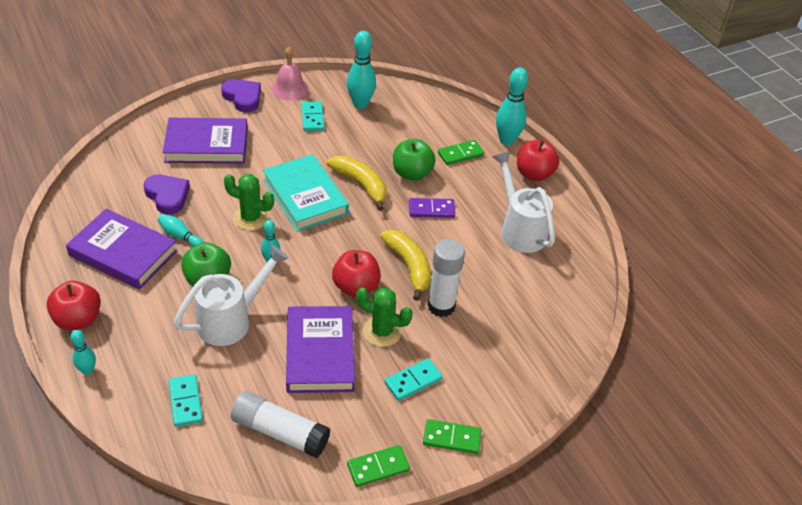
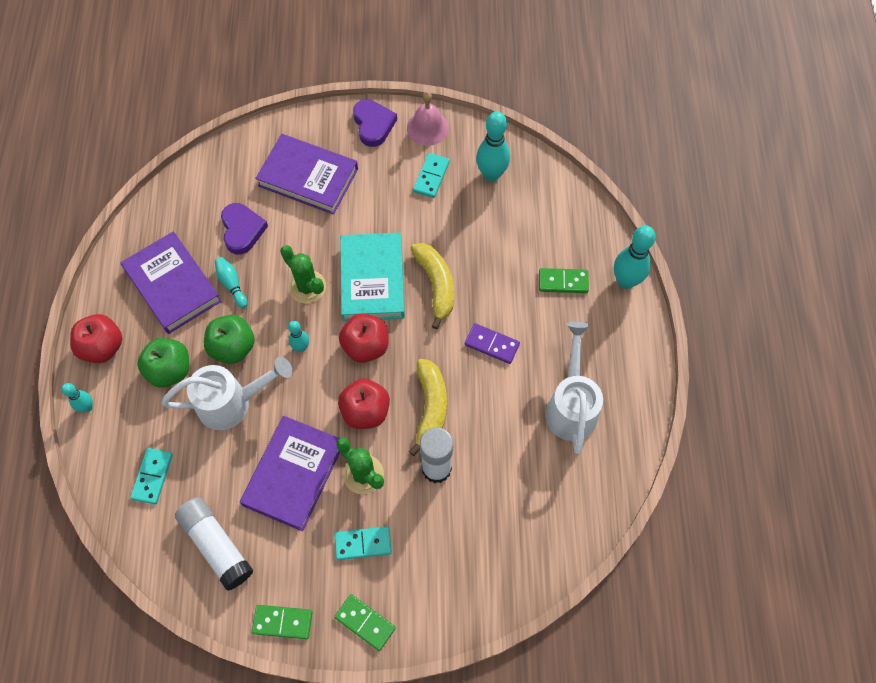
camera: 30 degrees right, 20 degrees up
(412, 173) = (496, 289): green apple -> green apple (170, 370)
(534, 174) = (630, 338): red apple -> red apple (366, 346)

